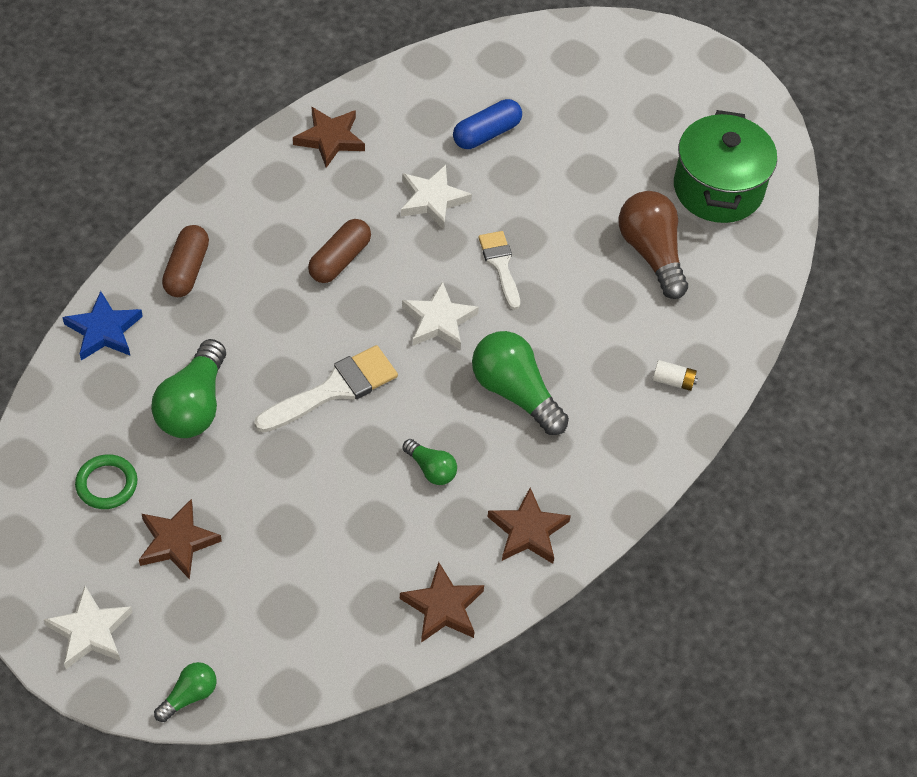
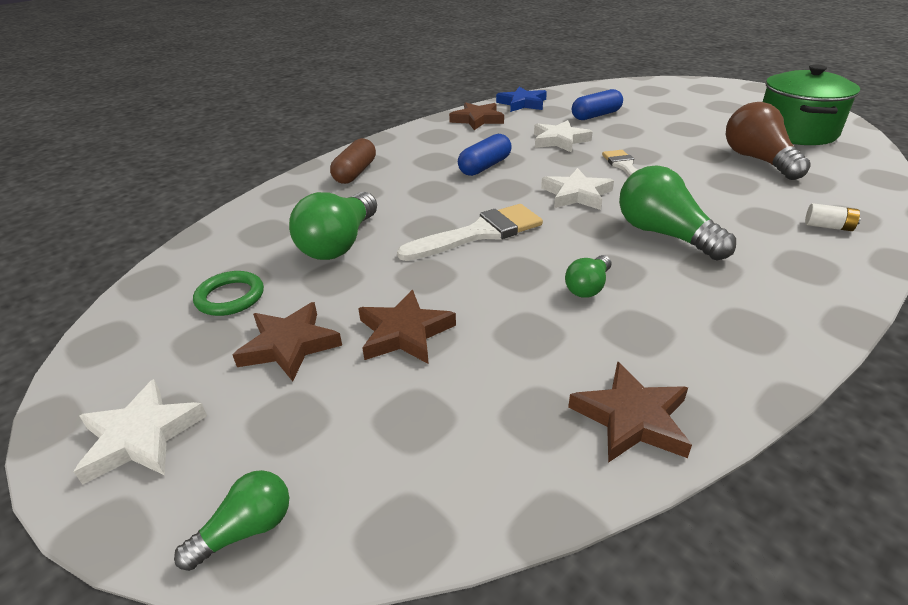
camera: 10 degrees right, 20 degrees down
(104, 330) = (273, 202): blue star -> blue star (522, 103)
(340, 260) = (485, 166): brown capsule -> blue capsule
(431, 469) = (588, 287): green light bulb -> green light bulb turned 75 degrees clockwise
(528, 531) = (721, 339): brown star -> brown star (404, 333)

